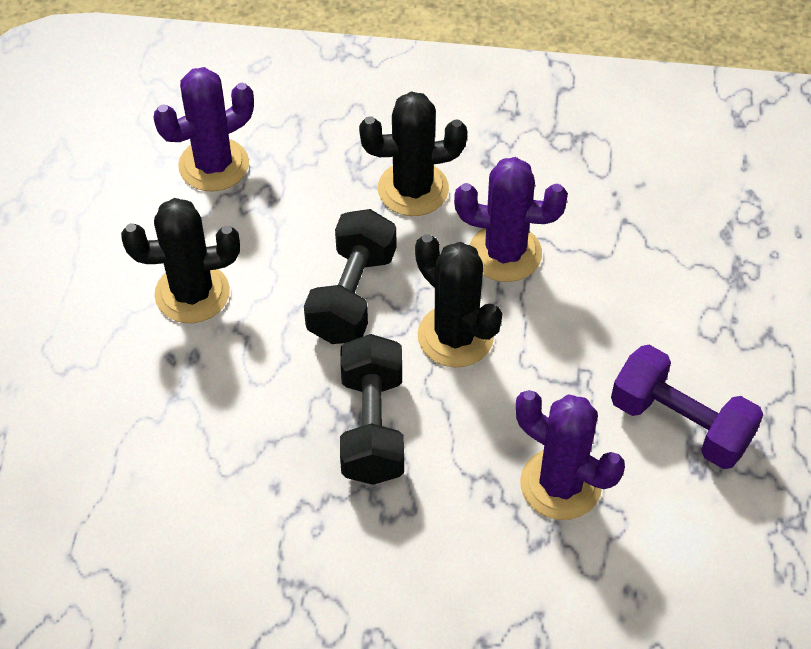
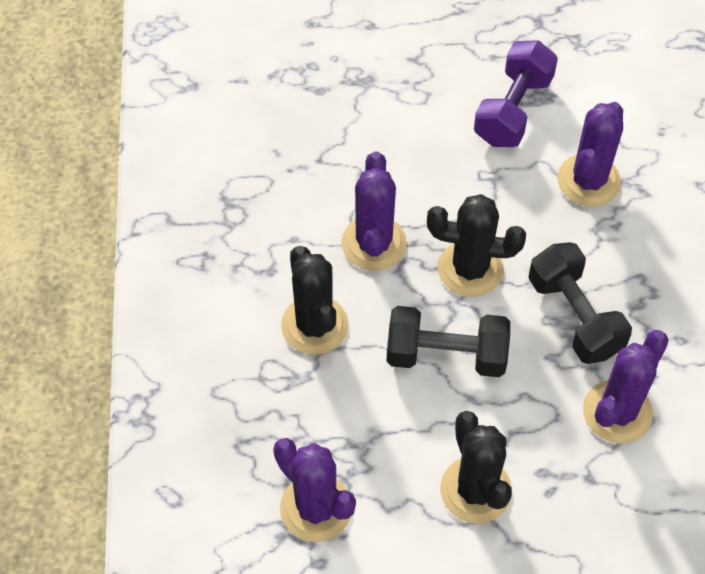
camera: 100 degrees left, 5 degrees up
(242, 441) = (617, 412): none -> purple cactus
(372, 426) = (575, 316): black dumbbell -> black dumbbell turned 75 degrees clockwise
(455, 336) = (470, 269): black cactus -> black cactus turned 60 degrees clockwise

